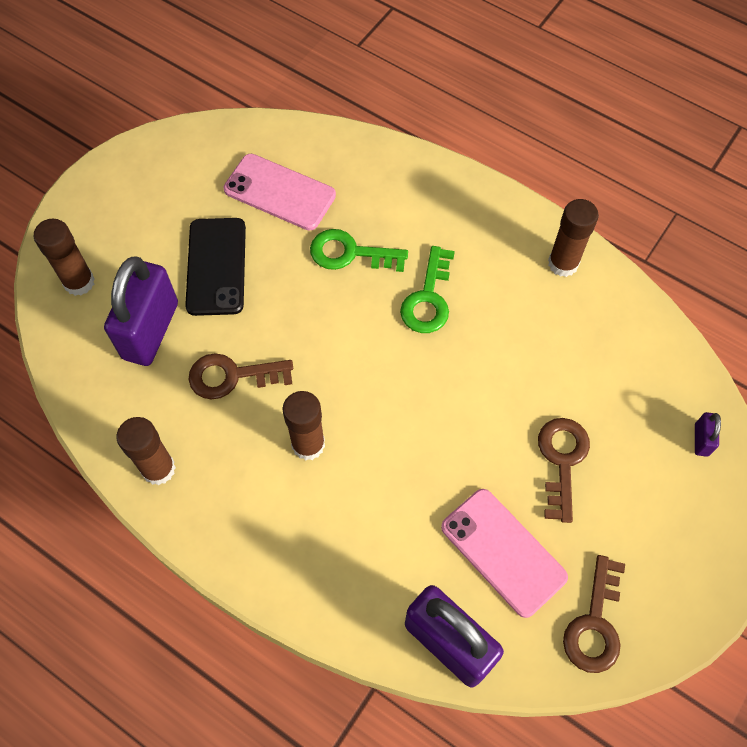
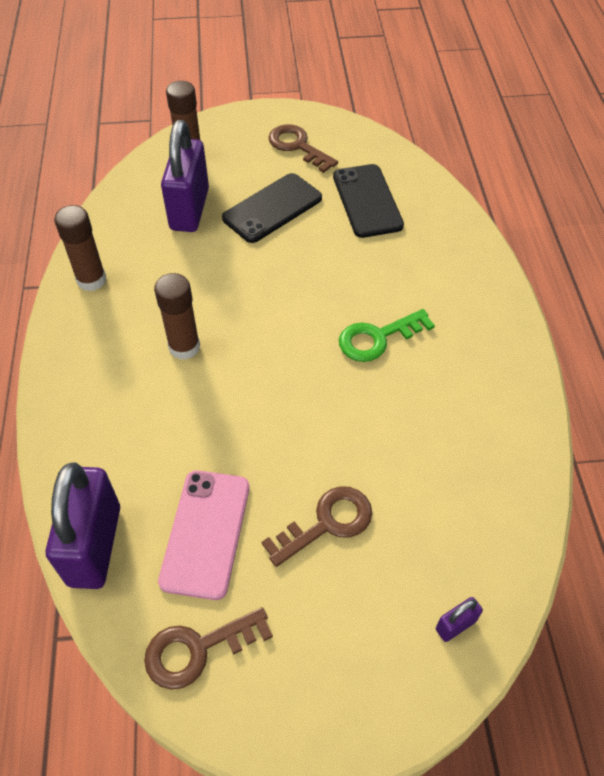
camera: 50 degrees right, 10 degrees down
(151, 330) = (190, 209): purple padlock -> purple padlock turned 60 degrees counterclockwise
(232, 376) = (197, 271): brown key -> brown key (297, 146)
(280, 192) = (367, 201): pink phone -> black phone
(350, 253) = (363, 269): green key -> none
(563, 263) = (509, 404): brown glue stick -> none

